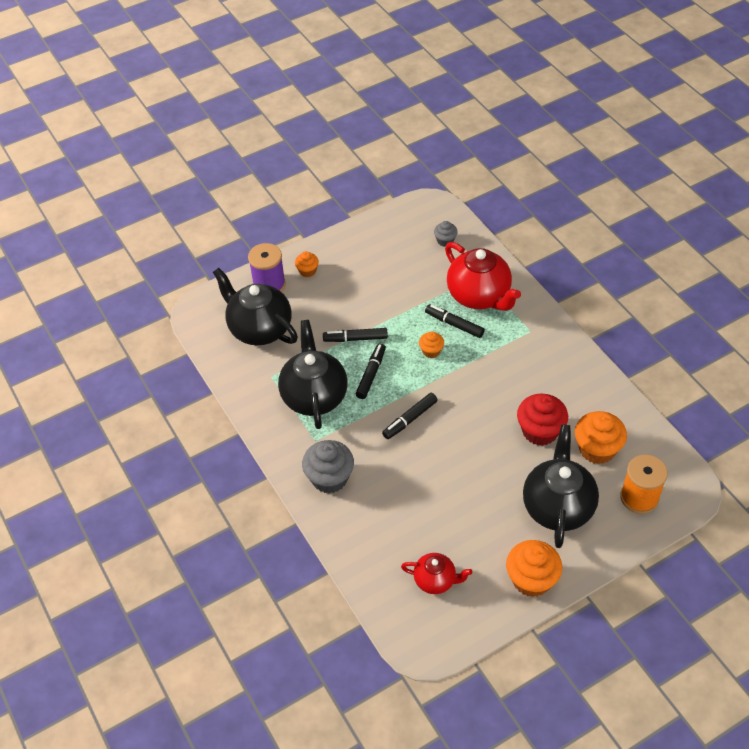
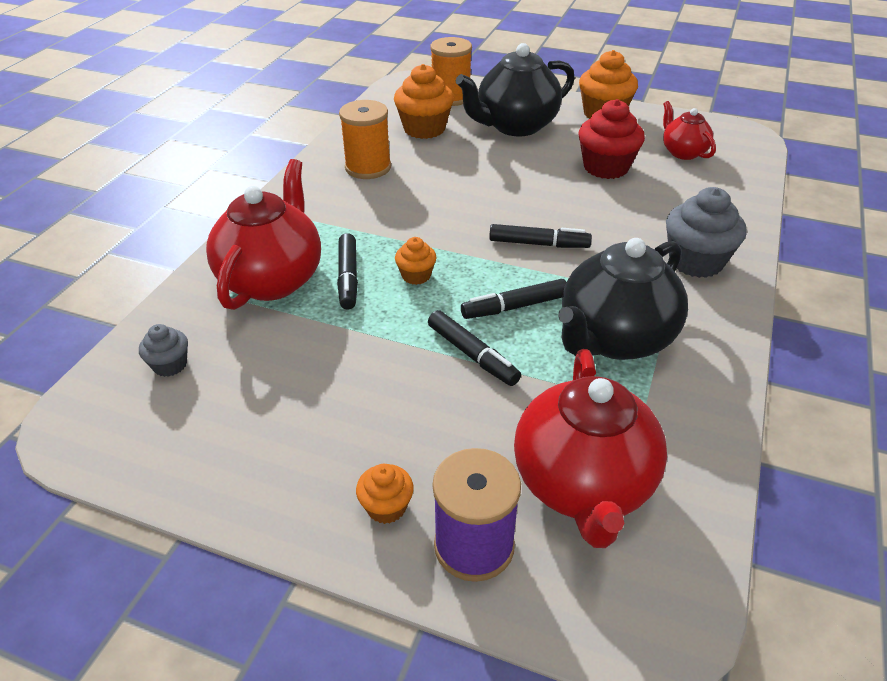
camera: 130 degrees left, 10 degrees down
(259, 329) = (583, 485): black teapot -> red teapot
(540, 431) = (442, 162): red cupcake -> red cupcake (606, 167)
(564, 389) = (368, 167): none -> orange spool

